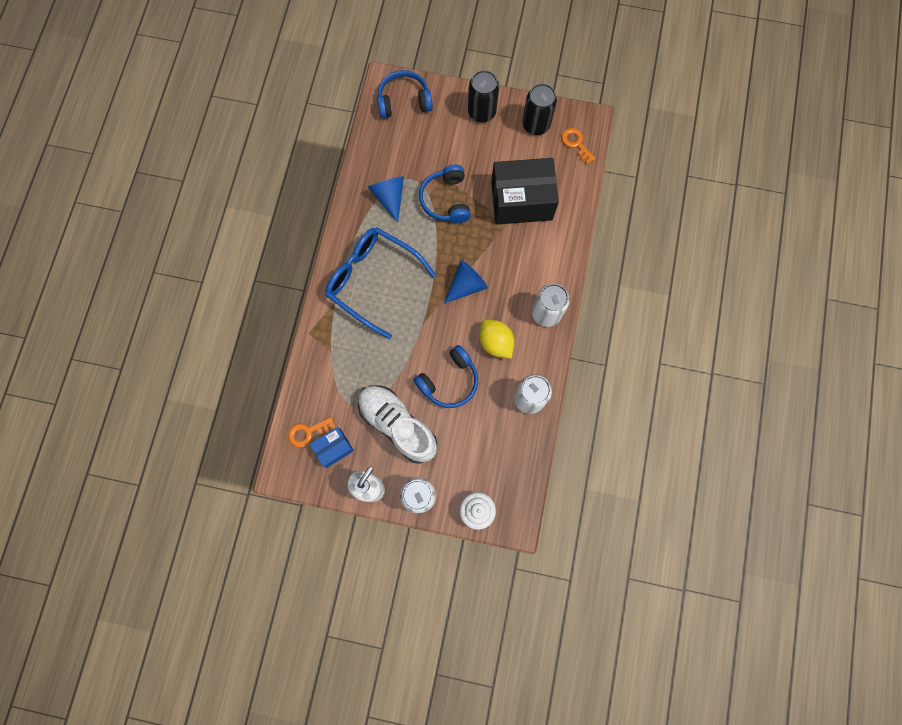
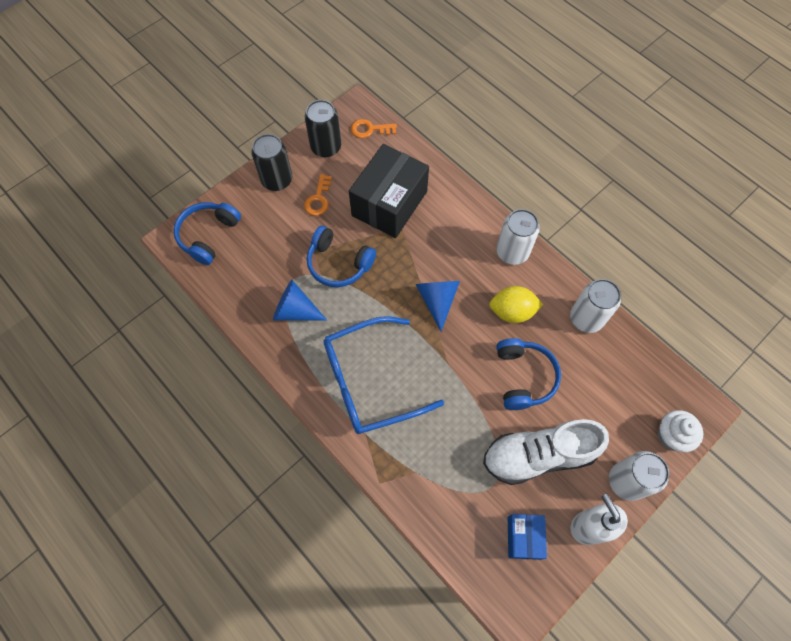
camera: 55 degrees left, 10 degrees down
(308, 432) = (489, 554): orange key -> orange key (318, 199)

